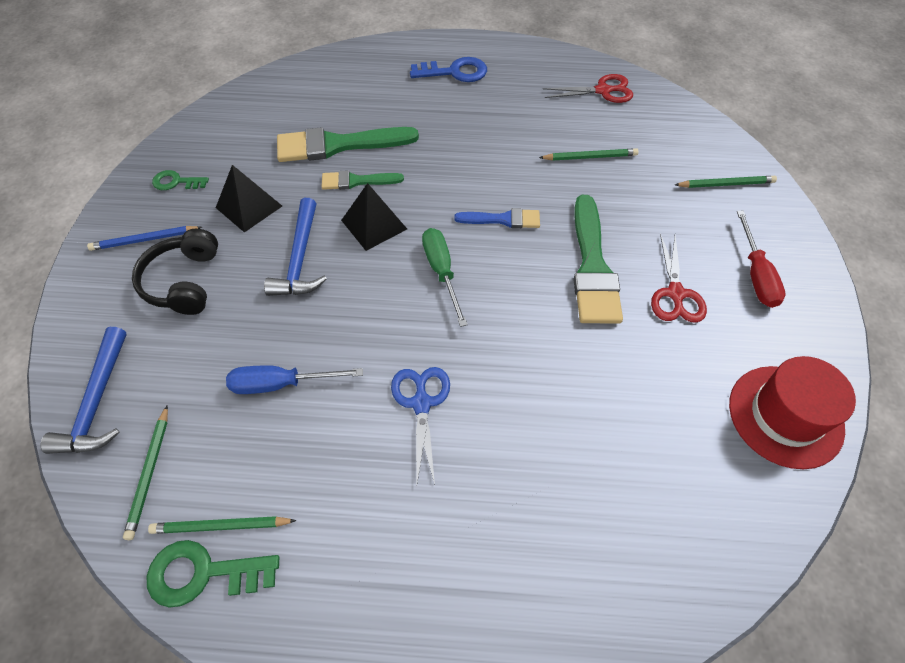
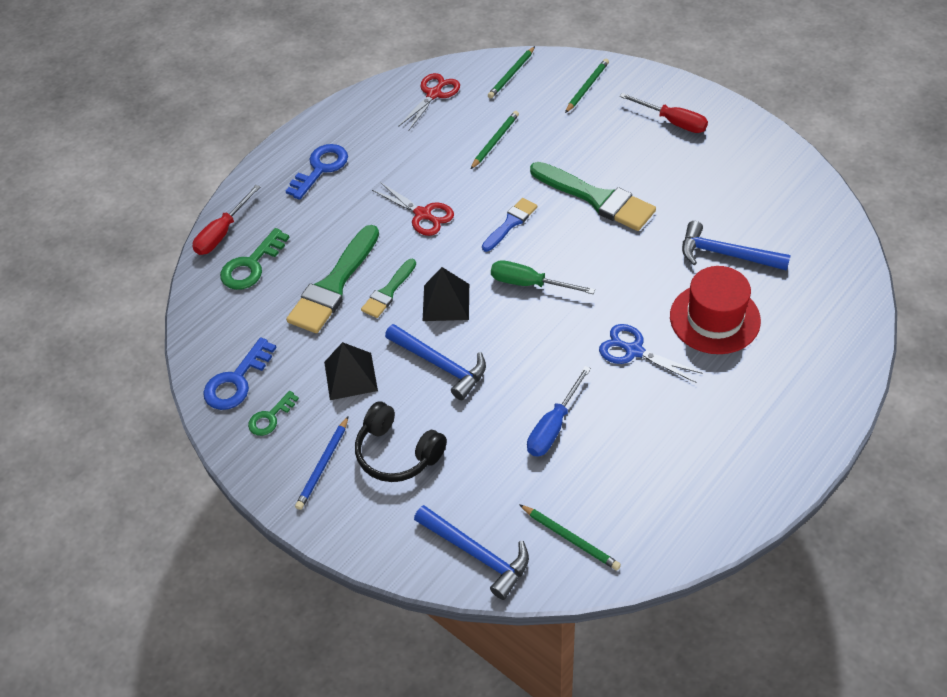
camera: 50 degrees left, 5 degrees down
(201, 143) = (237, 381): none -> blue key
(203, 573) = (675, 532): green key -> green key (251, 265)
(221, 526) = (646, 508): green pencil -> green pencil (512, 74)
(342, 58) = (222, 233): none -> red screwdriver
(620, 421) = (726, 254): none -> blue hammer
(675, 293) = (654, 170): red scissors -> red scissors (423, 214)
(785, 416) = (780, 175): red hat -> red hat (714, 318)

